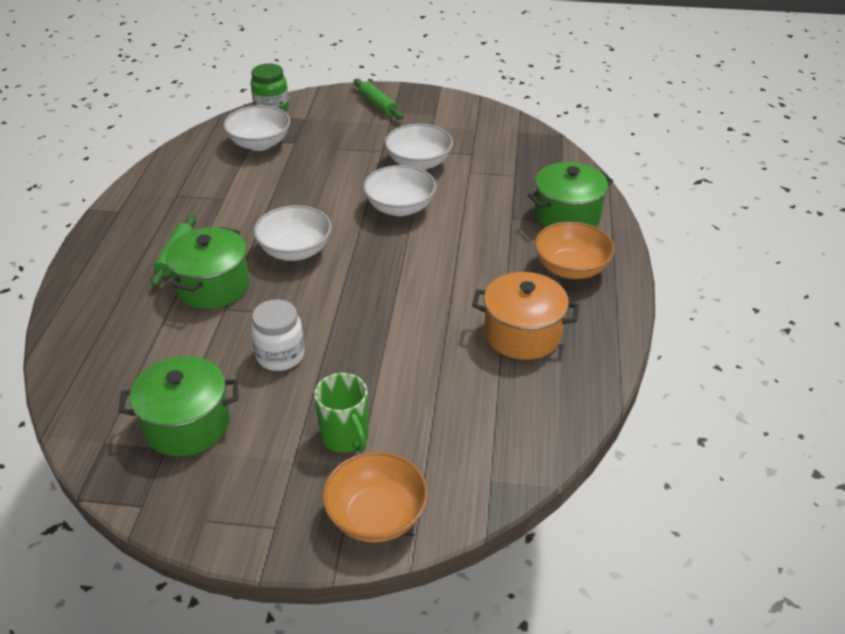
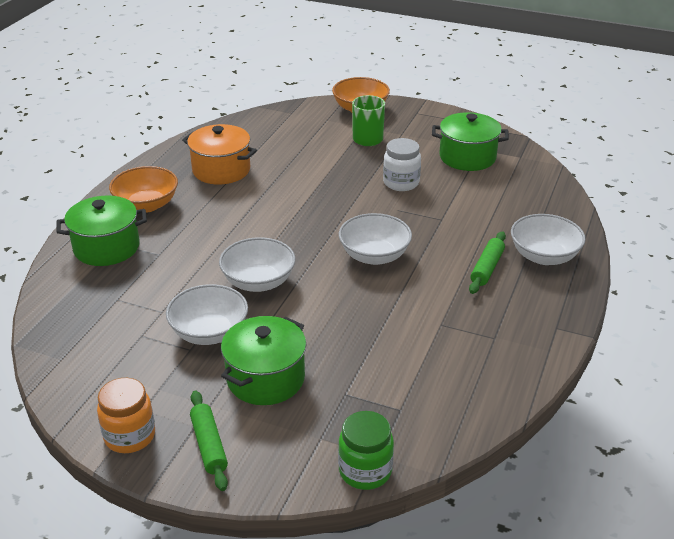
camera: 165 degrees left, 5 degrees down
(213, 286) = (451, 237): green pot -> green pot (265, 378)
(260, 143) = (391, 400): white bowl -> white bowl (544, 256)
(432, 102) = (130, 436): none -> orange jar

